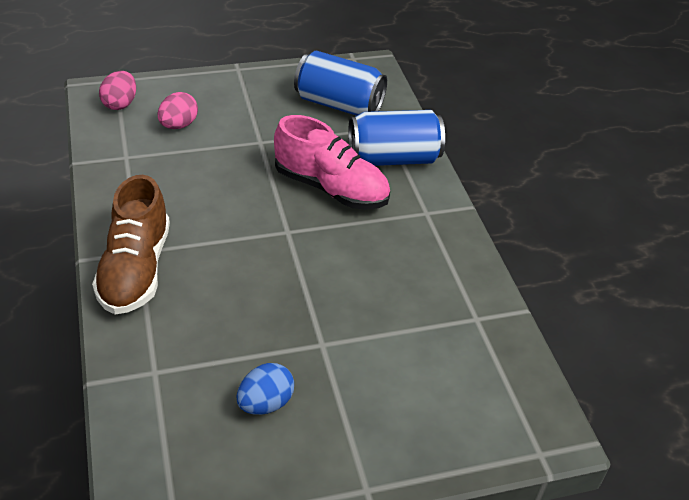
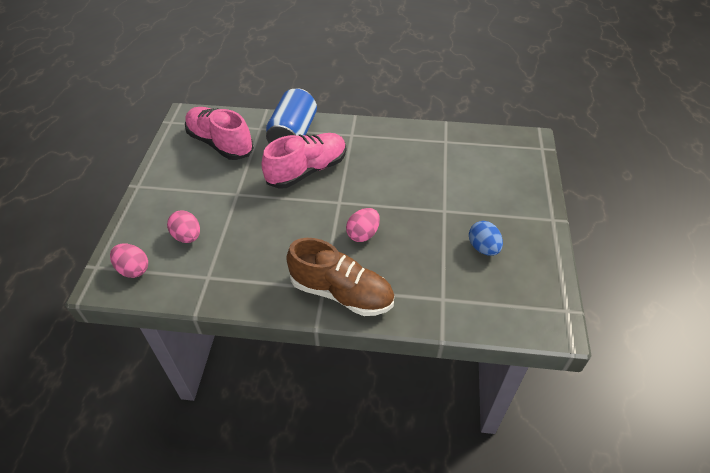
camera: 65 degrees left, 5 degrees up
(240, 267) = (363, 234): none -> pink egg
(339, 104) = (220, 143): blue can -> pink shoe

